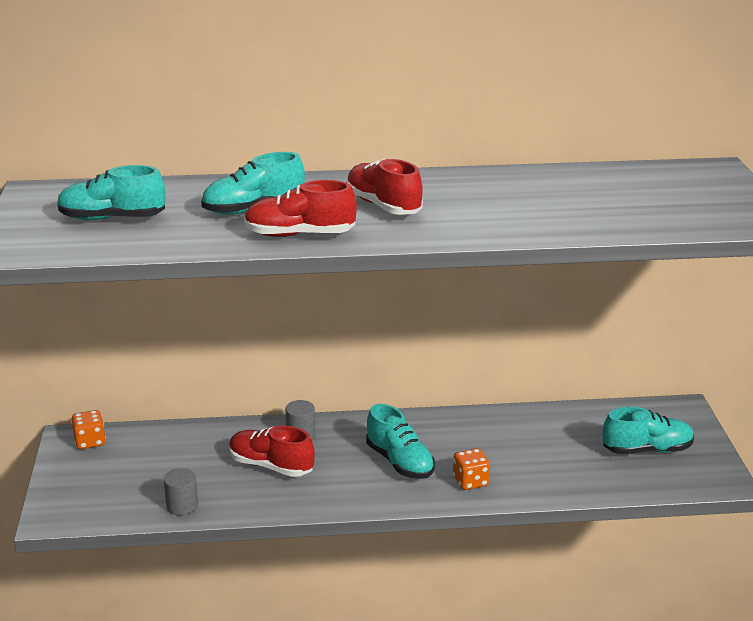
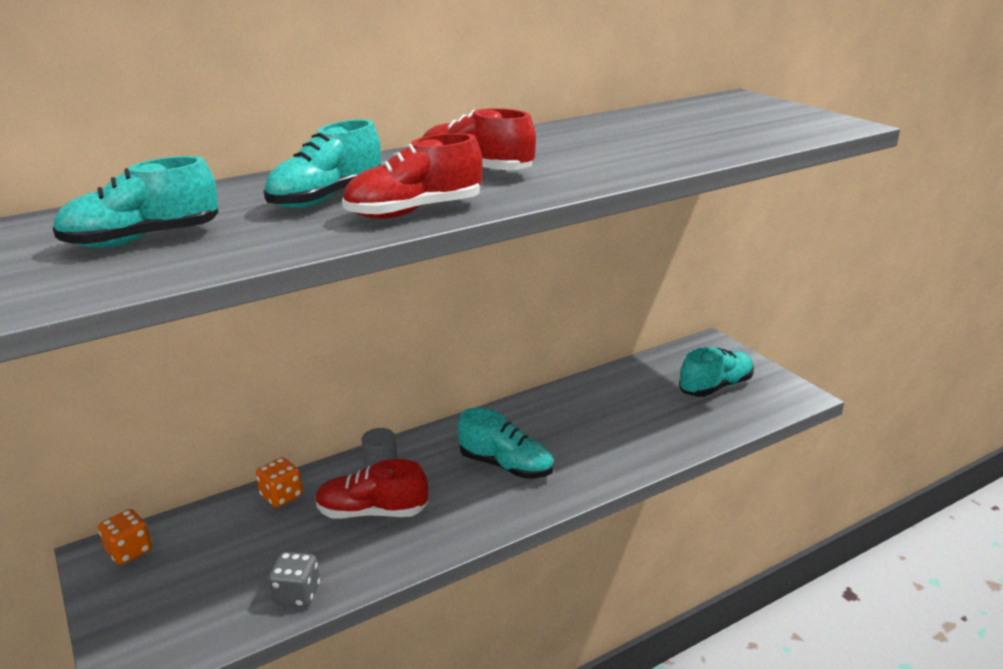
camera: 25 degrees left, 0 degrees up
(182, 506) = (297, 594): grey cylinder -> grey dice
(470, 482) = (590, 464): orange dice -> orange dice (282, 496)

